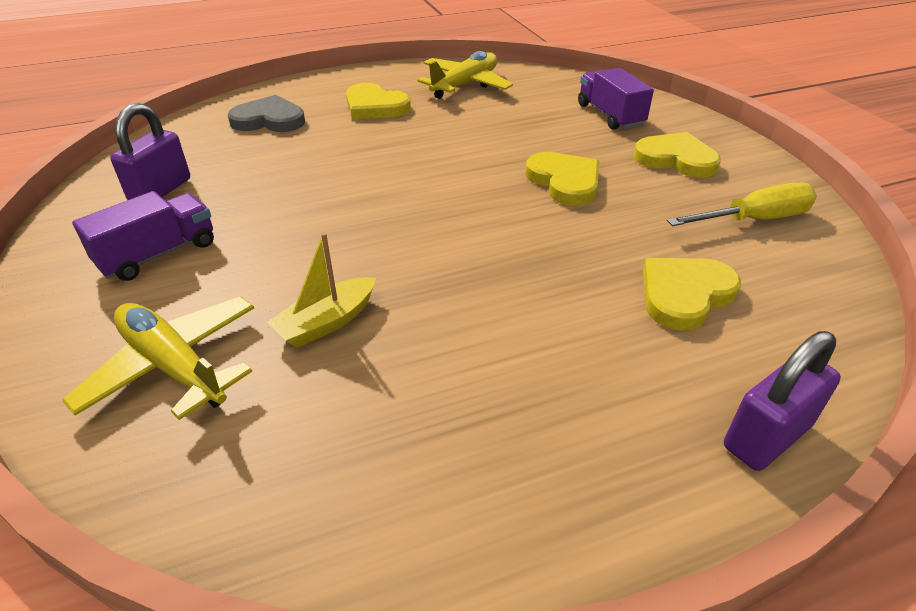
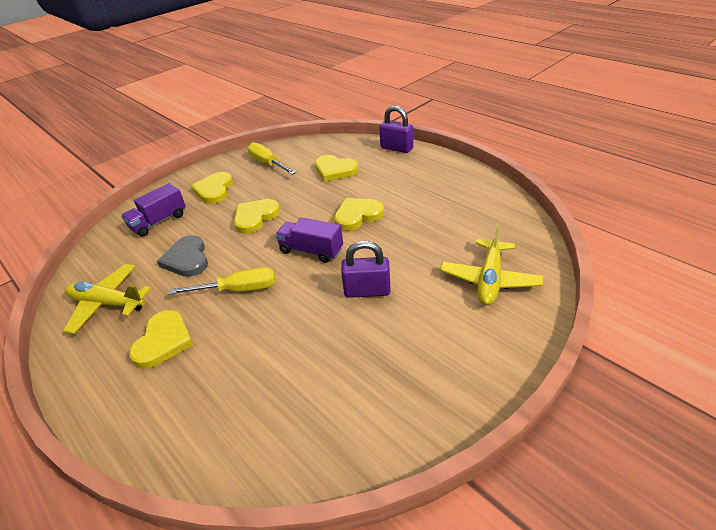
camera: 110 degrees left, 0 degrees up
(158, 254) = (427, 343): purple truck -> purple truck (311, 250)
(161, 190) = (361, 399): purple padlock -> purple padlock (367, 291)
(269, 120) = (209, 403): grey heart -> grey heart (187, 259)
(327, 322) = (424, 248): yellow boat -> none
(409, 150) = (238, 290): none -> yellow screwdriver
(490, 278) = (357, 215): none -> yellow heart

